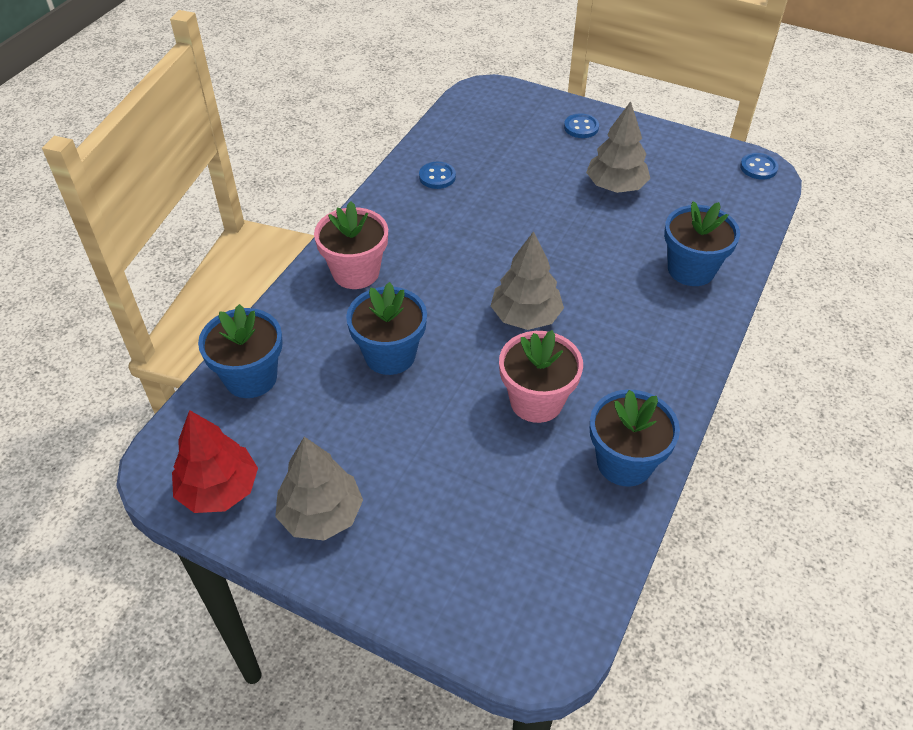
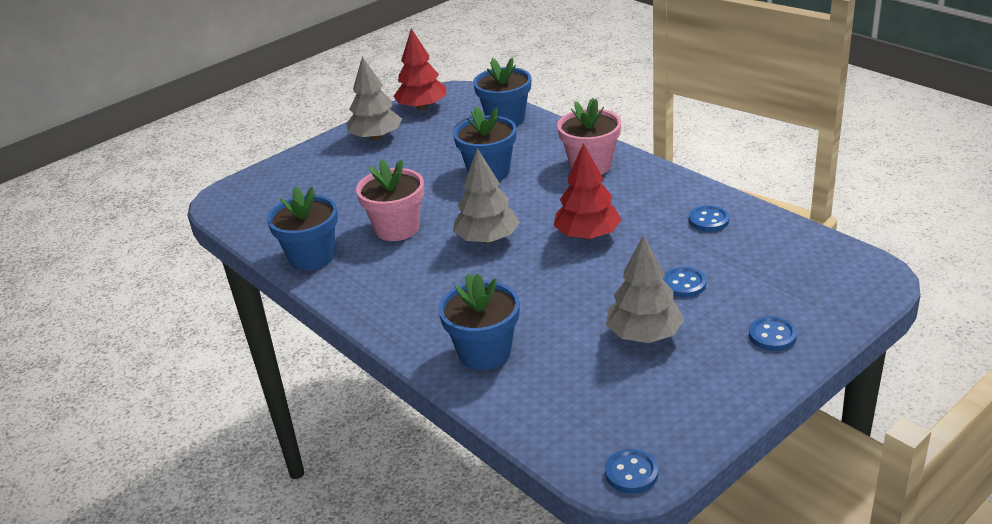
camera: 115 degrees right, 15 degrees down
(490, 246) = (587, 235): none -> red tree
(539, 176) = (684, 284): none -> blue button

